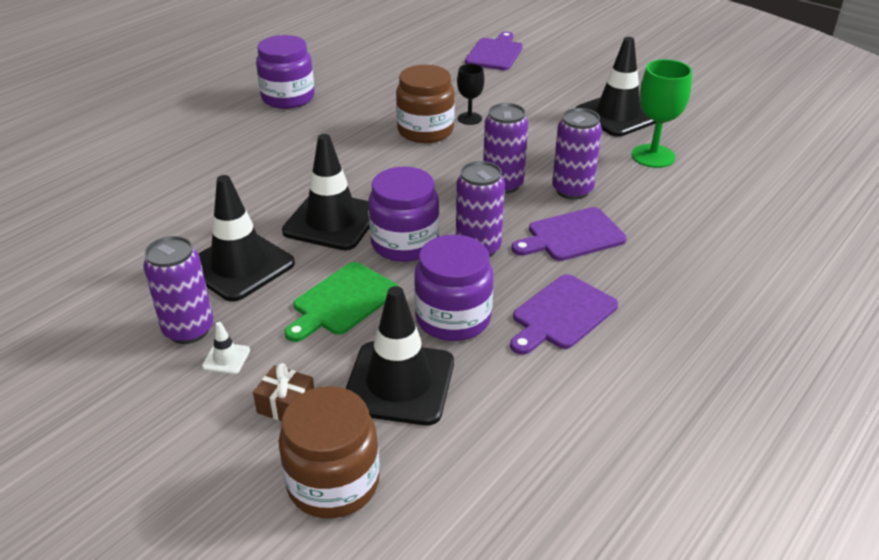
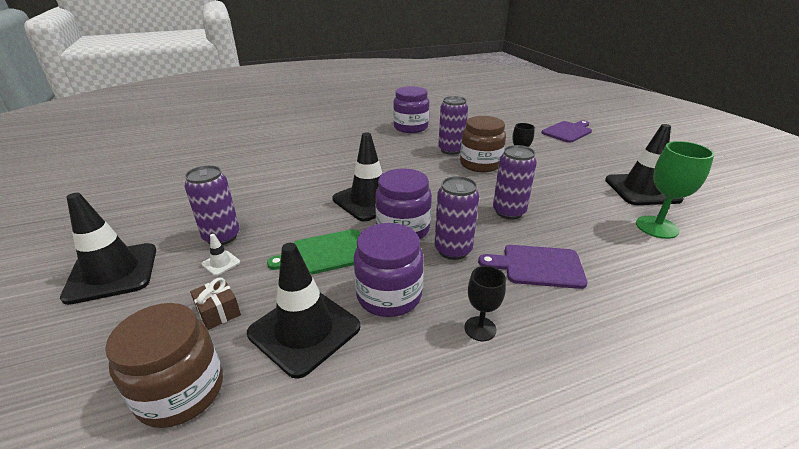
camera: 30 degrees right, 5 degrees down
(239, 266) = (289, 209): black traffic cone -> black traffic cone (112, 273)
(561, 314) = (480, 328): purple cutting board -> black goblet
(572, 190) = (563, 232): purple can -> purple can (451, 150)

